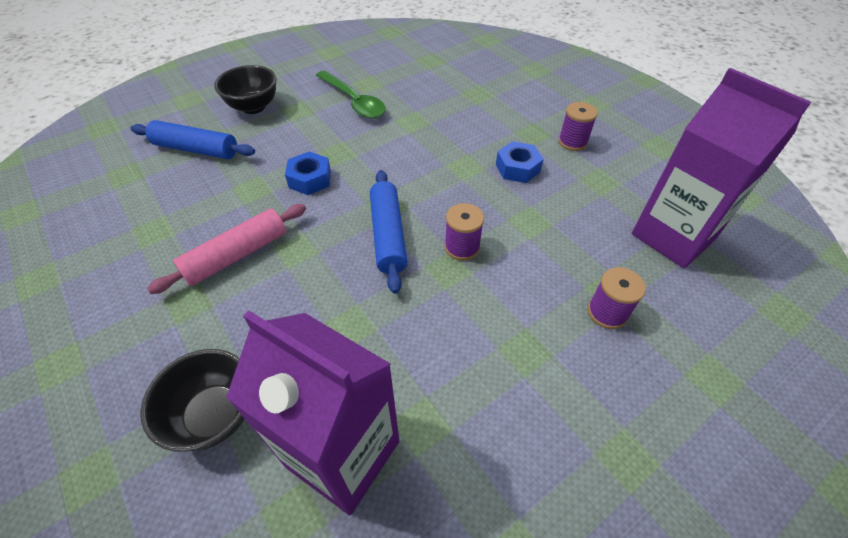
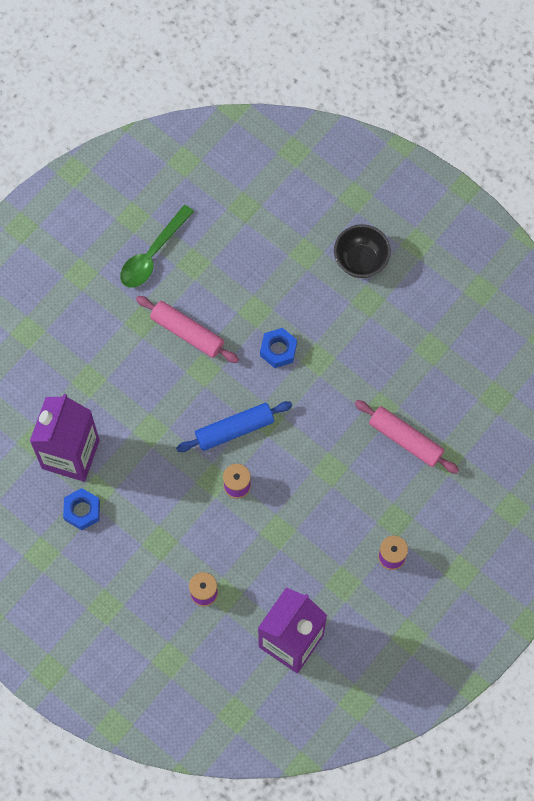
camera: 75 degrees right, 20 degrees up
(196, 149) = (288, 244): blue rolling pin -> none
(215, 415) = (74, 377): black bowl -> none
(354, 101) = (396, 346): green spoon -> green spoon (152, 254)
(450, 112) = (405, 439): none -> pink rolling pin
(517, 168) = (340, 513): blue nut -> blue nut (82, 511)

